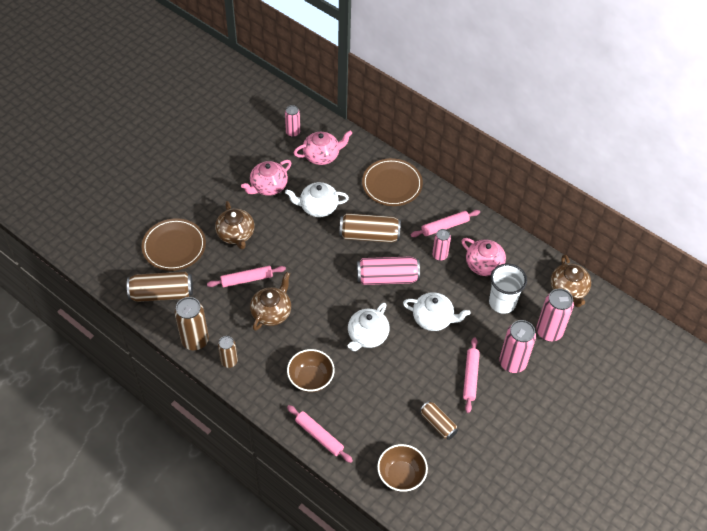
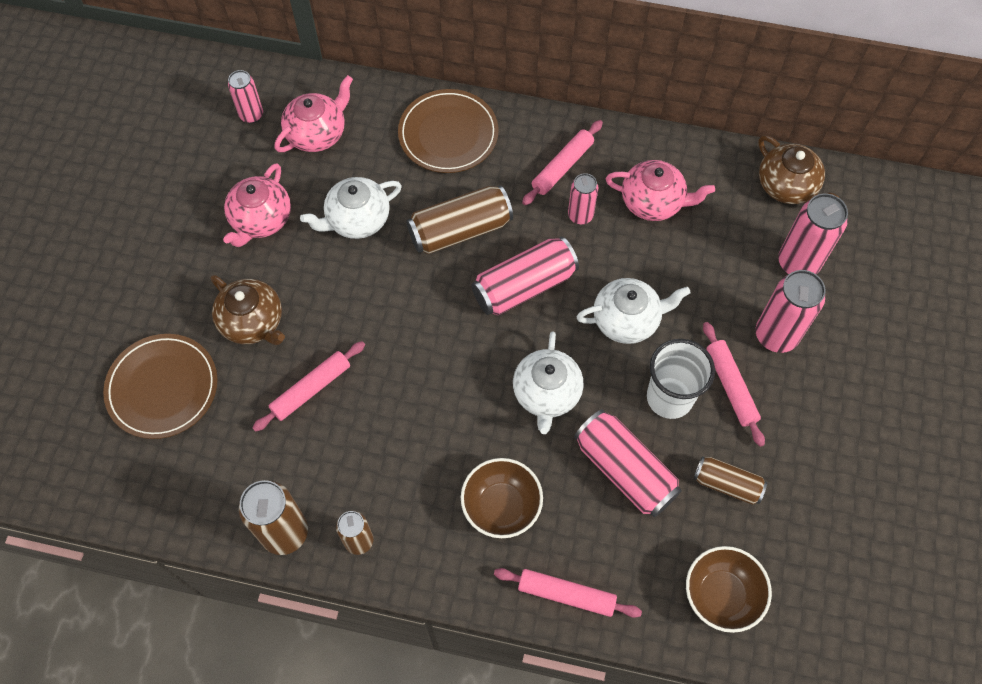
camera: 25 degrees left, 10 degrees up
(162, 293) = (186, 478): brown can -> none
(271, 312) = (380, 425): brown teapot -> none
(386, 391) = (624, 470): none -> pink can
(502, 303) = (709, 248): white cup -> white cup (669, 397)

